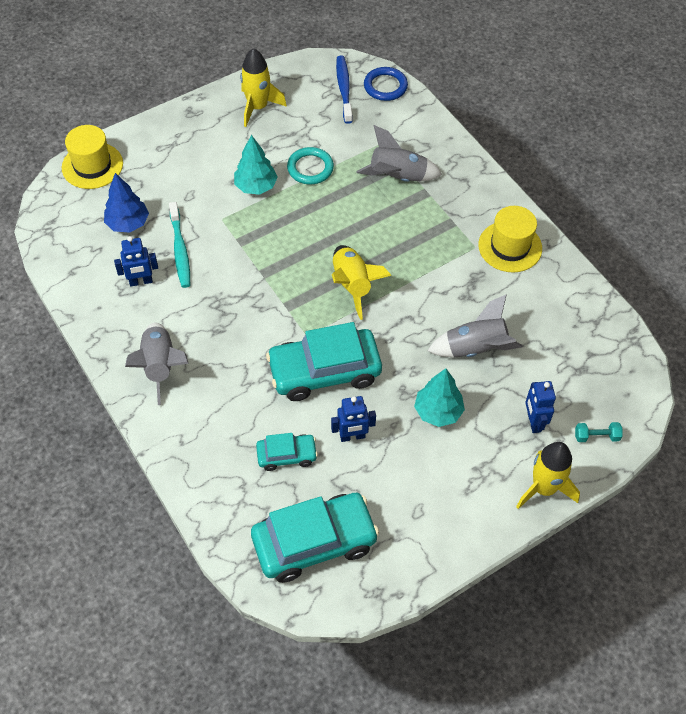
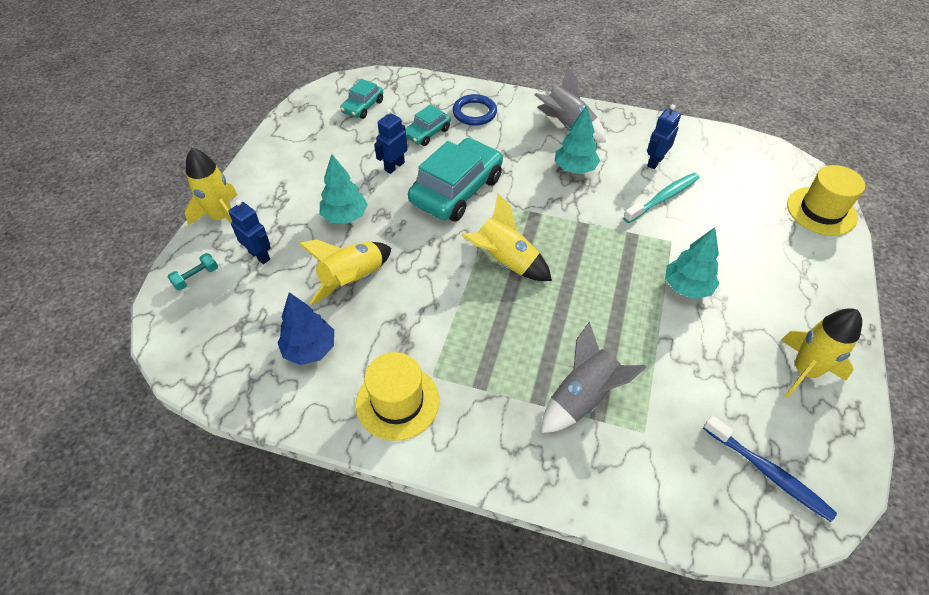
camera: 140 degrees right, 5 degrees down
(128, 223) = (725, 190): blue tree -> blue tree (310, 349)
(180, 250) = (663, 198): turquoise toothbrush -> turquoise toothbrush turned 105 degrees clockwise
(209, 321) = (574, 169): none -> turquoise tree
(310, 168) = (669, 341): turquoise ring -> none
(314, 542) = (363, 106): turquoise car -> turquoise car, size x0.52
(385, 86) = (736, 520): blue ring -> blue ring (474, 113)
(475, 348) = (353, 280): grey rocket -> yellow rocket

